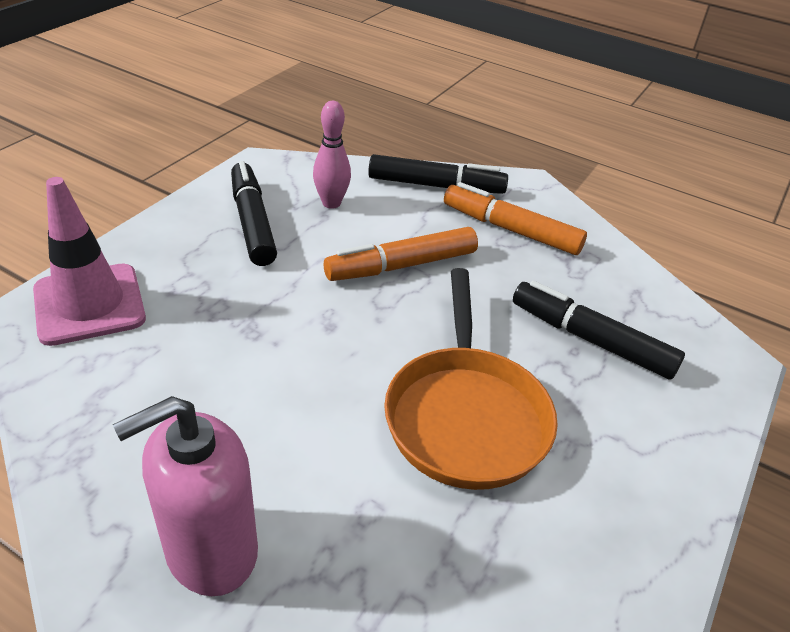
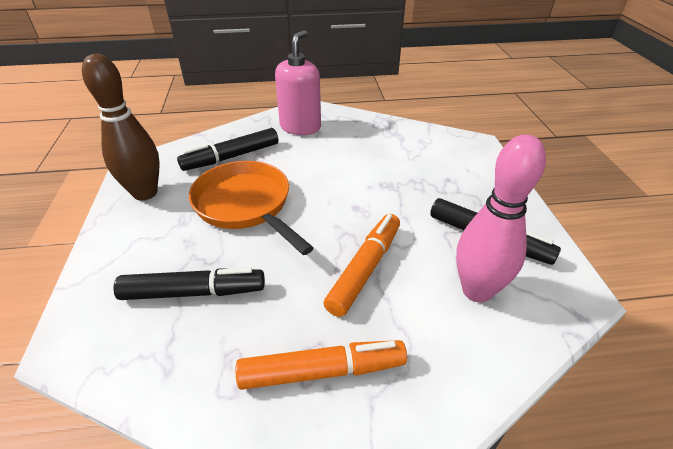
camera: 145 degrees right, 0 degrees up
(89, 304) = (465, 156): pink traffic cone -> none
(331, 203) = (477, 291): pink bowling pin -> pink bowling pin, size x1.65
(436, 186) = (438, 383): black marker -> black marker (231, 157)
(616, 547) = (145, 193): none -> brown bowling pin

